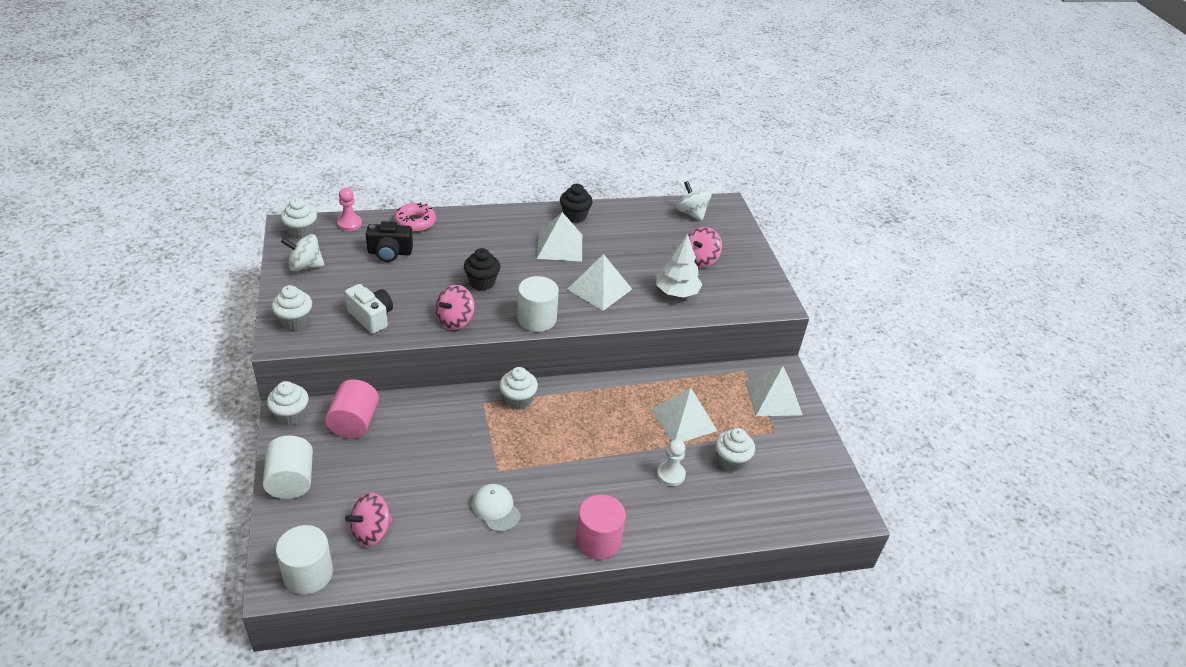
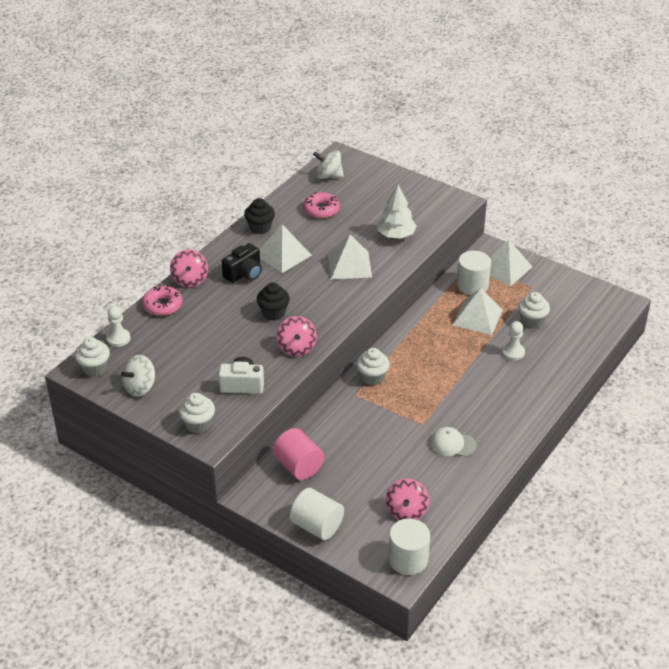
camera: 40 degrees left, 0 degrees up
(291, 415) = (252, 494): white cupcake -> none
(349, 224) = (118, 338): pink pawn -> white pawn
(389, 253) = (181, 337): black camera -> black camera (244, 274)
(537, 319) = (342, 310): white cylinder -> white cylinder (472, 285)
(598, 540) = (527, 416): pink cylinder -> none
(644, 234) = (321, 210): none -> pink donut
(700, 259) = (378, 204): pink spinning top -> pink spinning top (190, 280)

